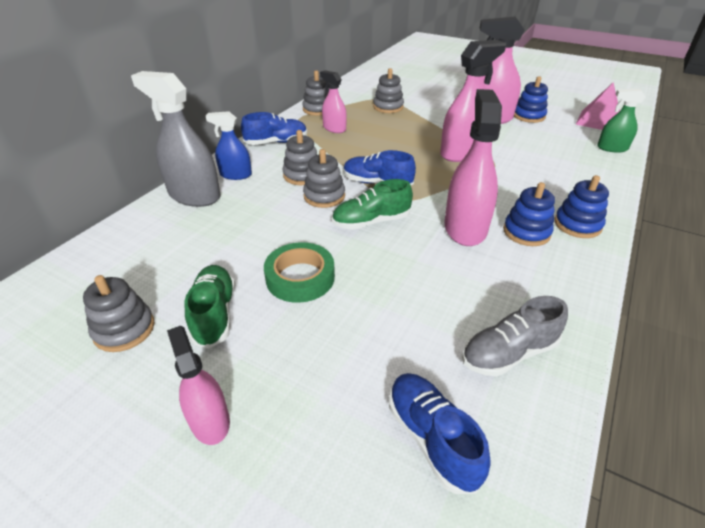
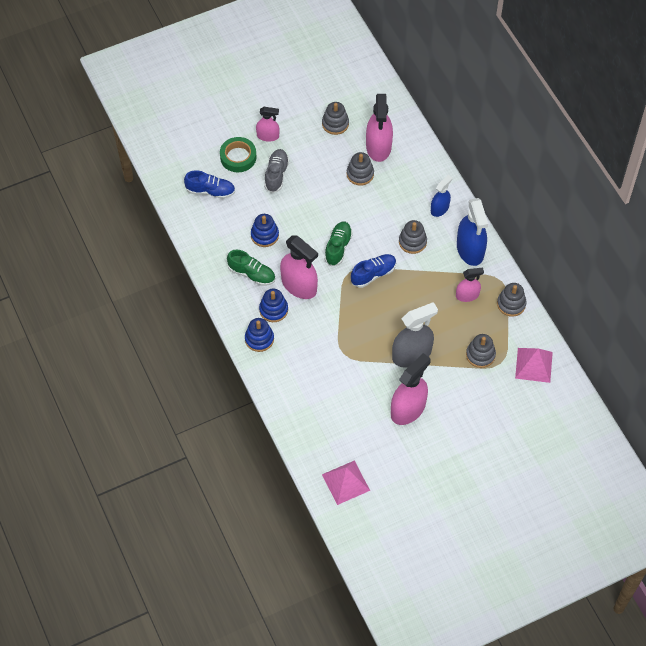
camera: 125 degrees right, 20 degrees up
(194, 195) = (429, 180): grey spray bottle -> grey spray bottle (411, 354)
(214, 314) = (320, 155): green shoe -> green shoe (252, 274)
(276, 142) = (470, 249): blue shoe -> blue spray bottle
(300, 277) = (319, 195): green tape -> green tape (238, 157)
(324, 196) = (380, 240): grey stacking toy -> grey stacking toy (360, 174)
(365, 88) = (533, 365): none -> pink pyramid
(462, 153) = (372, 347): pink spray bottle -> pink spray bottle (378, 147)
(508, 353) = (219, 239): grey shoe -> grey shoe (276, 174)
(528, 116) = (390, 441): blue stacking toy -> blue stacking toy (264, 235)
(612, 148) = (307, 445): green spray bottle -> none

